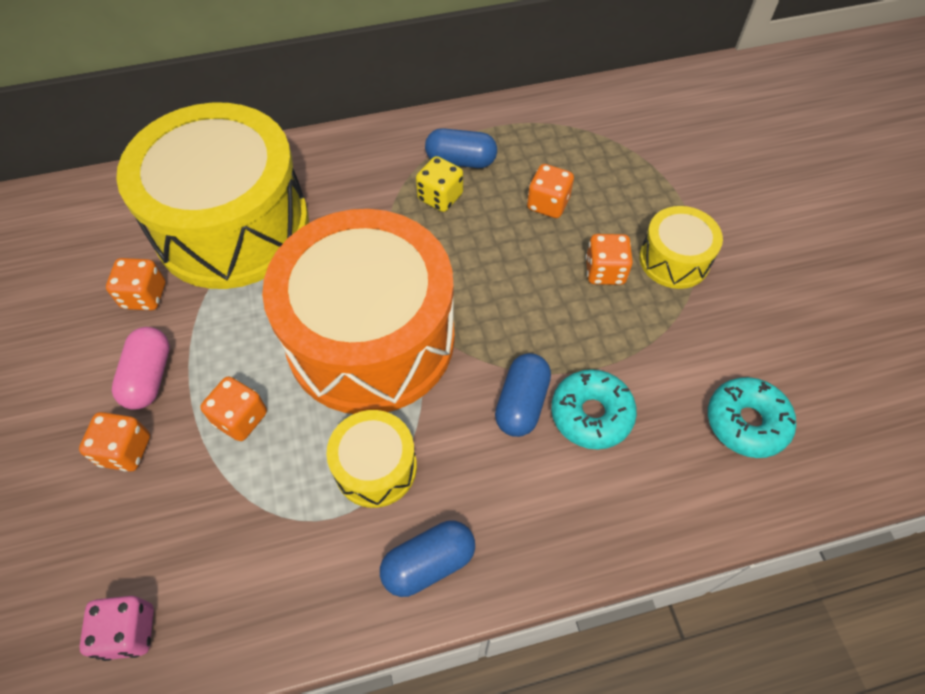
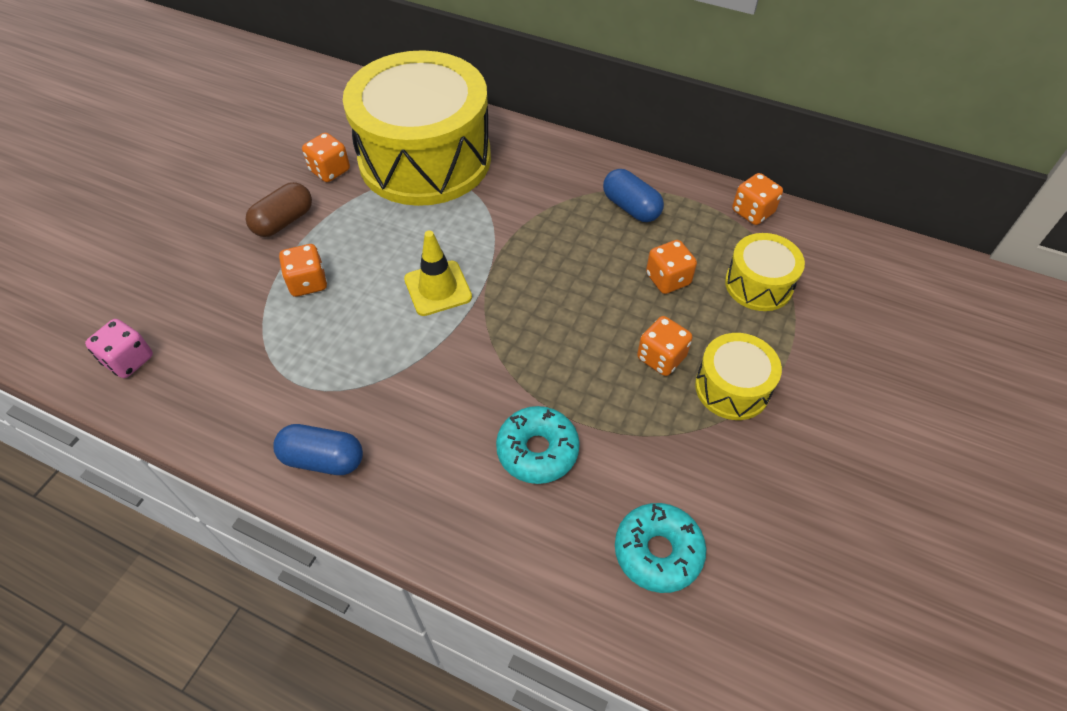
camera: 40 degrees right, 5 degrees down
(125, 450) = (228, 256): orange dice -> orange dice (752, 212)
(149, 377) = (284, 221): pink capsule -> brown capsule
(371, 338) = (438, 288): orange drum -> yellow traffic cone
(375, 467) = (354, 373): yellow drum -> yellow drum (758, 284)
(440, 197) = (587, 224): yellow dice -> none
(521, 403) = (494, 405): blue capsule -> none

